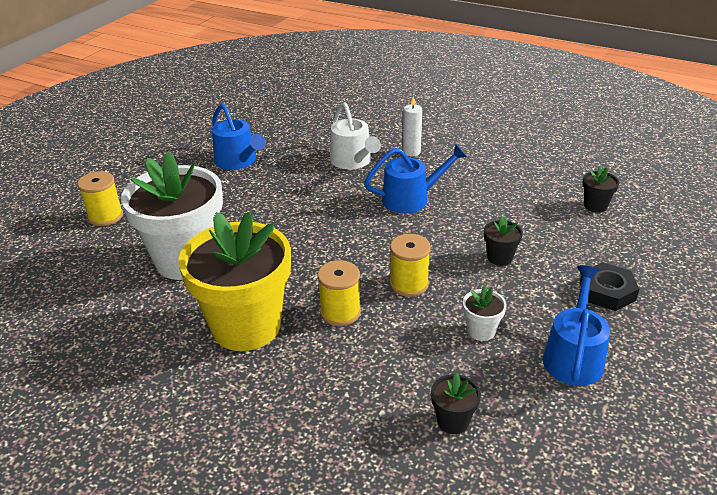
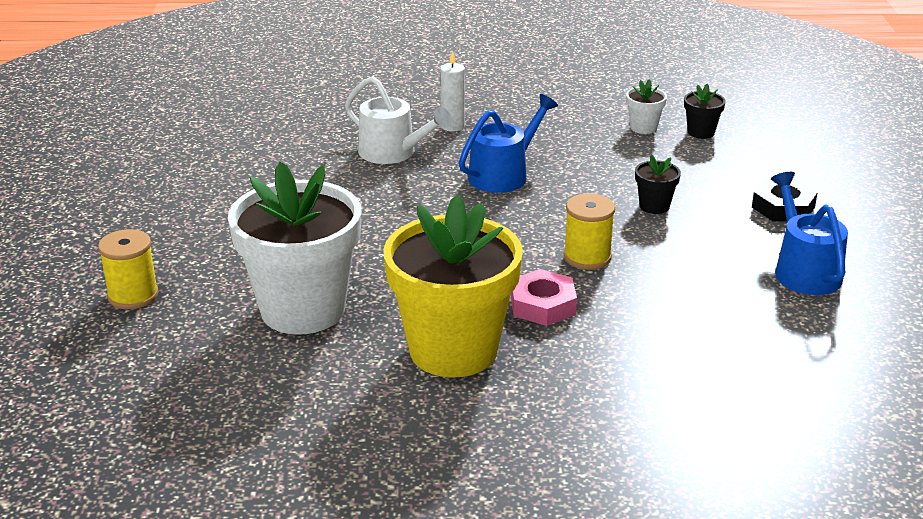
camera: 30 degrees left, 5 degrees down
(238, 161) = (243, 188): blue watering can -> none
(340, 312) = (542, 305): yellow spool -> pink nut
(453, 421) = (750, 359): black flower pot -> none
(481, 331) = (701, 276): white flower pot -> white flower pot (643, 127)

